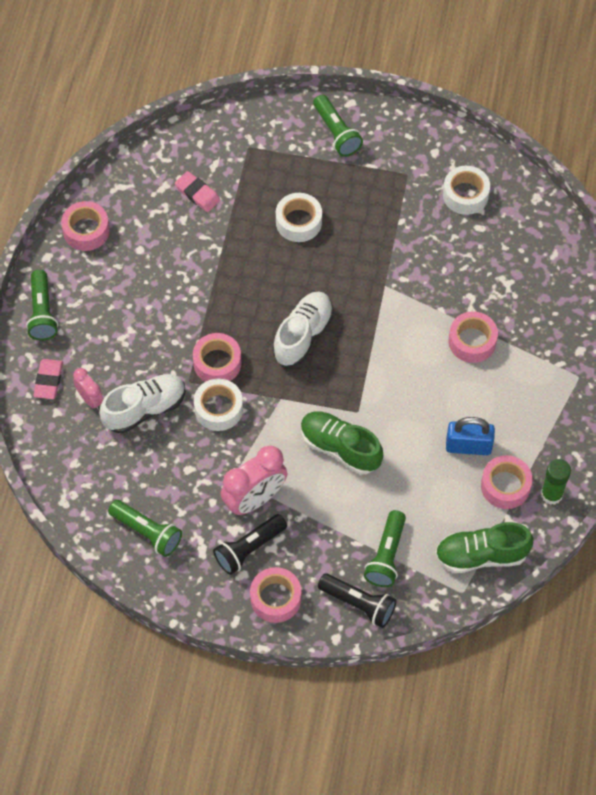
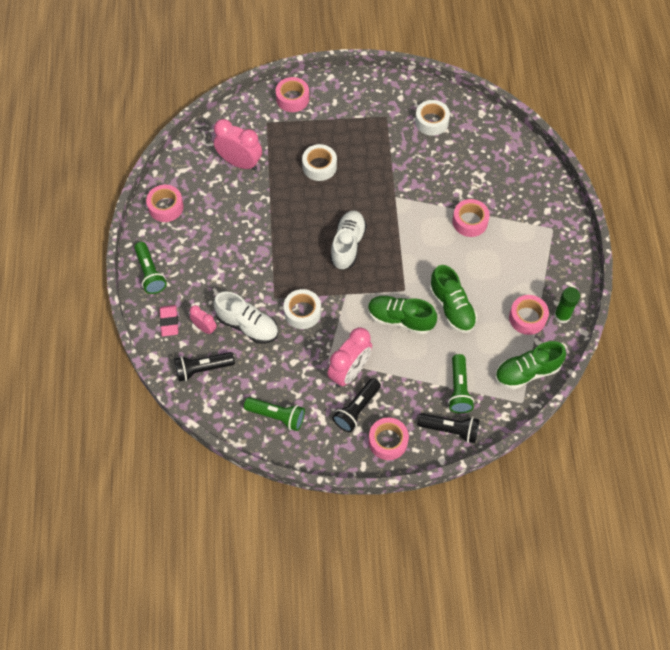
camera: 15 degrees left, 0 degrees up
(73, 451) = (202, 369): none -> black flashlight
(144, 409) = (247, 325): white shoe -> white shoe turned 75 degrees clockwise
(197, 194) = (240, 163): pink eraser -> pink clock
(217, 363) = (291, 279): pink tape -> pink tape (292, 98)
(336, 132) = (327, 99): green flashlight -> none
(411, 449) = (452, 307): none -> green shoe
(468, 446) = (492, 296): blue padlock -> none

